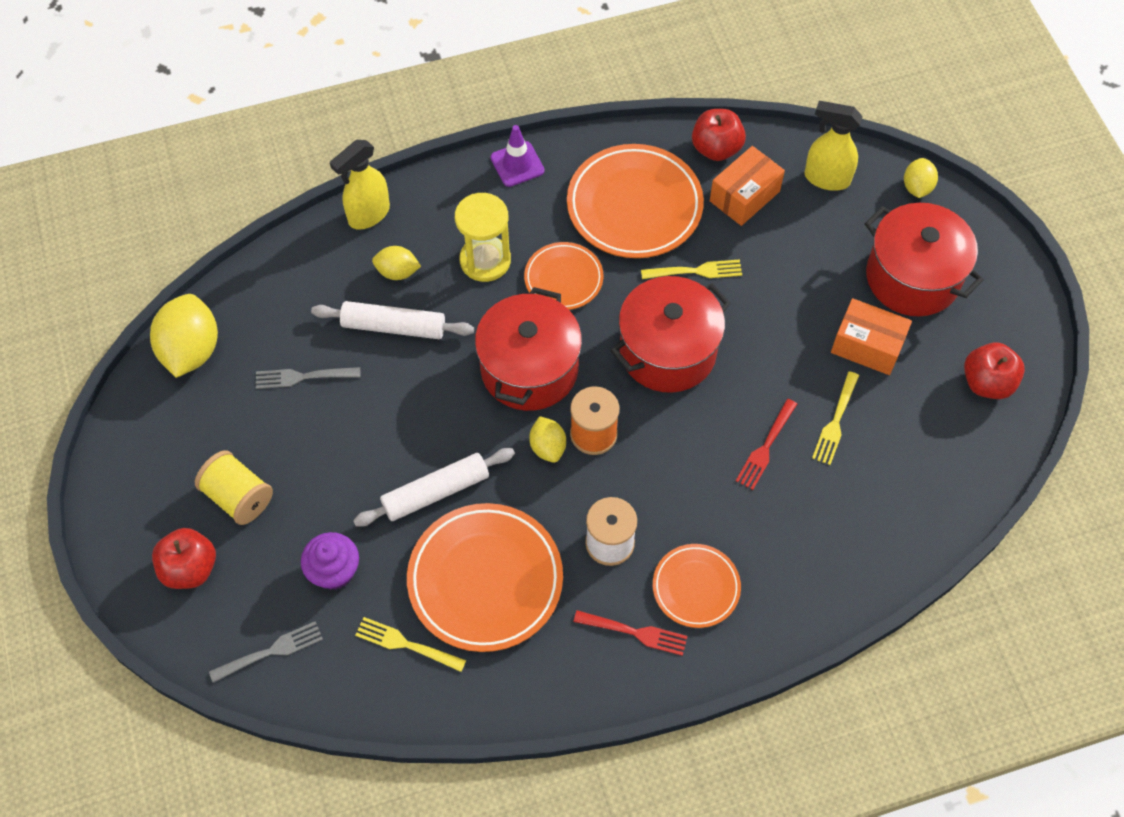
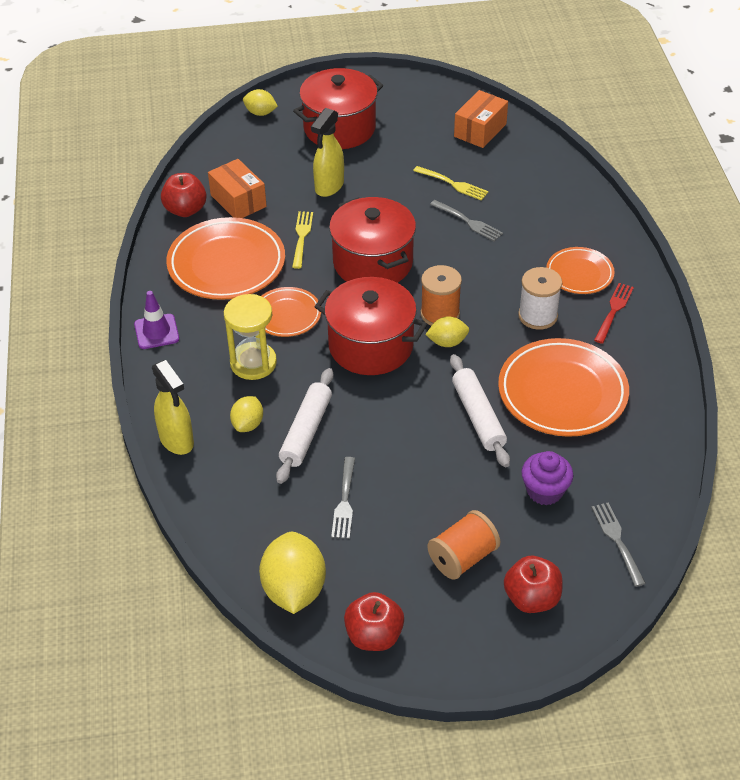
camera: 80 degrees left, 15 degrees down
(191, 350) = (294, 590): yellow lemon -> yellow lemon turned 75 degrees clockwise
(238, 497) = (462, 557): yellow spool -> orange spool
(407, 644) = (616, 447): yellow fork -> none
(766, 446) = (467, 221): red fork -> grey fork
(826, 178) = (236, 156): yellow spray bottle -> yellow spray bottle (329, 186)
(867, 346) = (393, 159): orange box -> orange box (480, 130)
(987, 383) = (435, 109): red apple -> red apple (374, 636)

